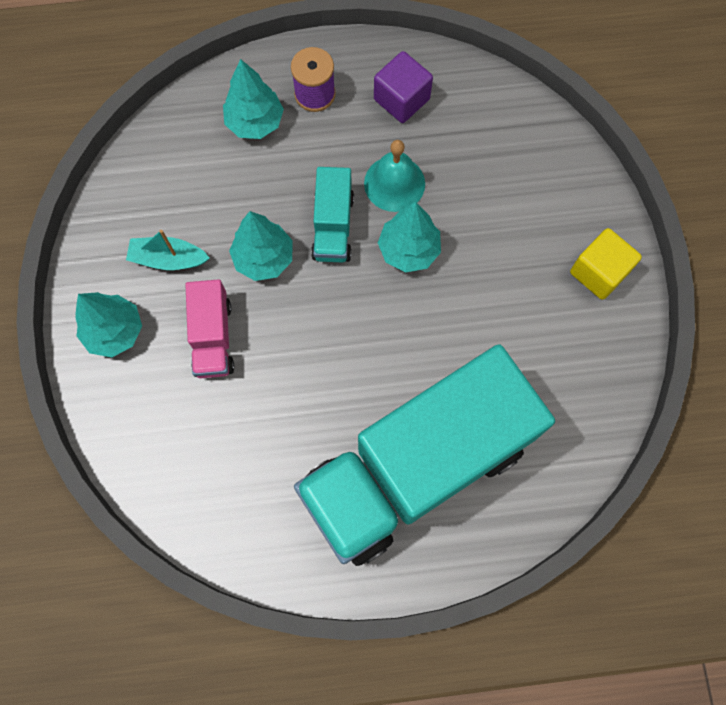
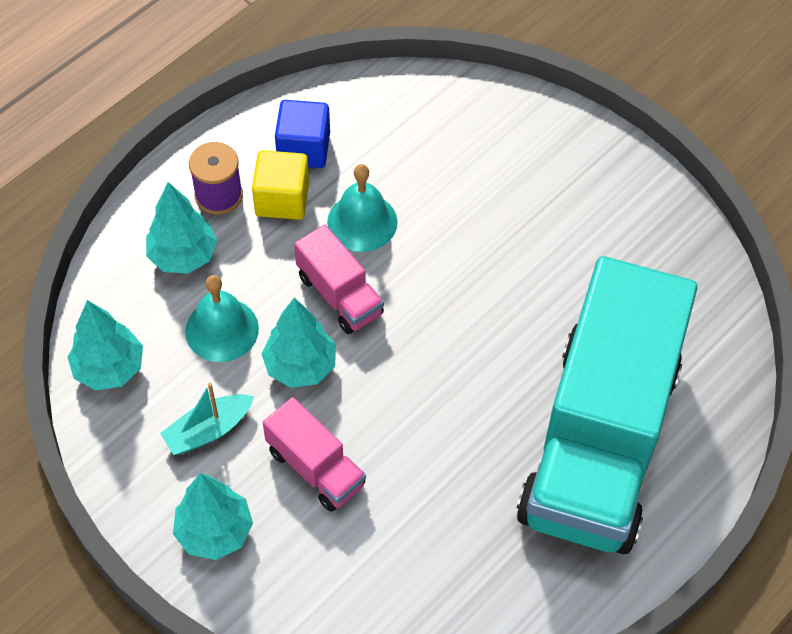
camera: 40 degrees left, 15 degrees down
(235, 194) = (222, 329): none -> turquoise bell
(333, 226) = (339, 295): turquoise truck -> pink truck
(401, 99) = (304, 148): purple cube -> blue cube
(409, 250) = (426, 268): turquoise tree -> turquoise tree (109, 368)
(599, 272) = (602, 175): yellow cube -> yellow cube (282, 199)

